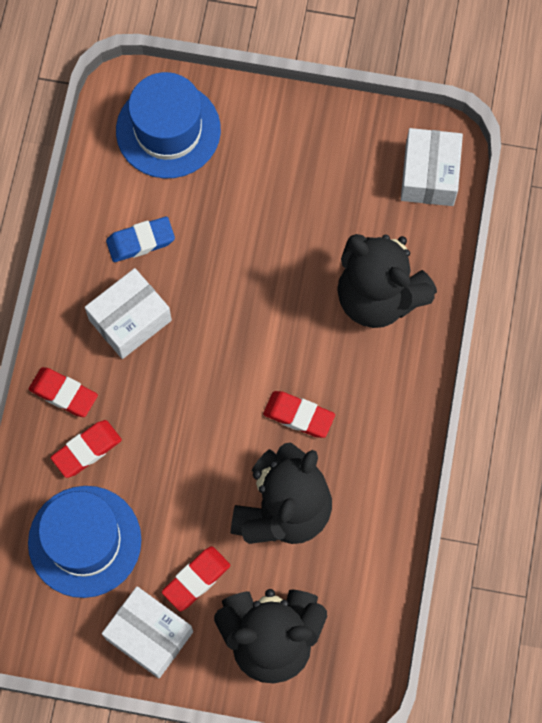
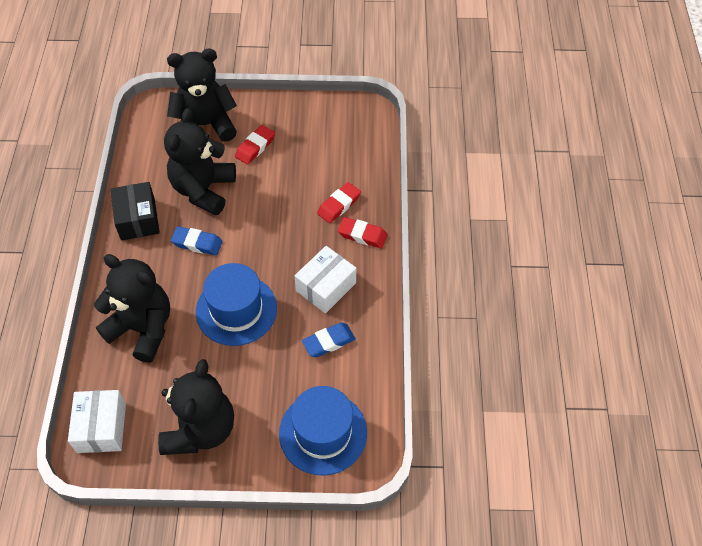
camera: 170 degrees right, 15 degrees down
(84, 541) = (329, 157): blue hat -> blue hat (236, 310)
(149, 635) = (279, 118): white box -> none
(298, 416) = (197, 243): red eraser -> blue eraser
(312, 156) = (200, 429): none -> black teddy bear
(382, 470) = (138, 219): none -> black box

